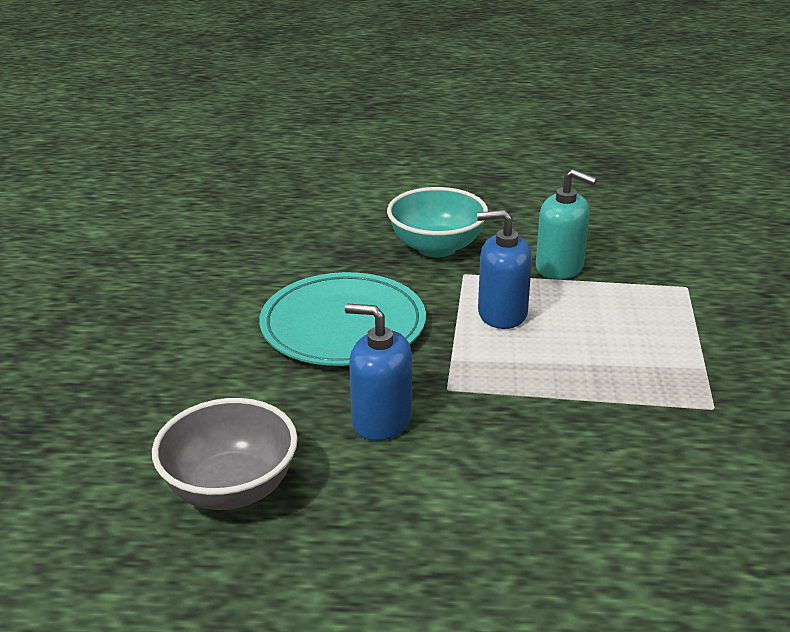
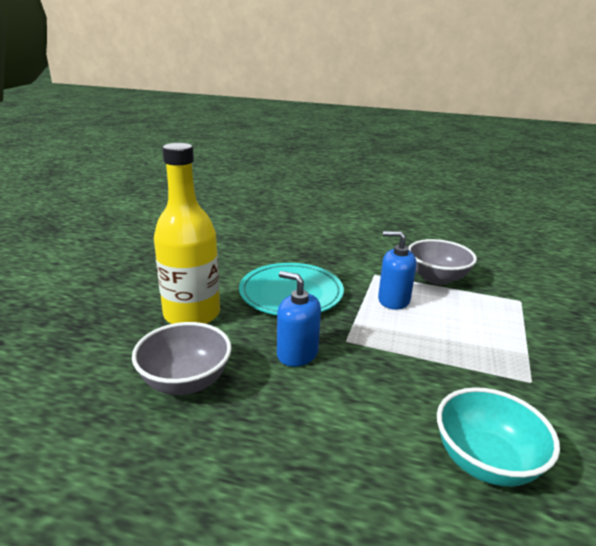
camera: 10 degrees right, 5 degrees down
(199, 384) = (192, 314): none -> yellow bottle
(436, 247) = (361, 258): turquoise bowl -> turquoise bowl (485, 461)
(559, 267) = (437, 278): turquoise soap dispenser -> grey bowl

